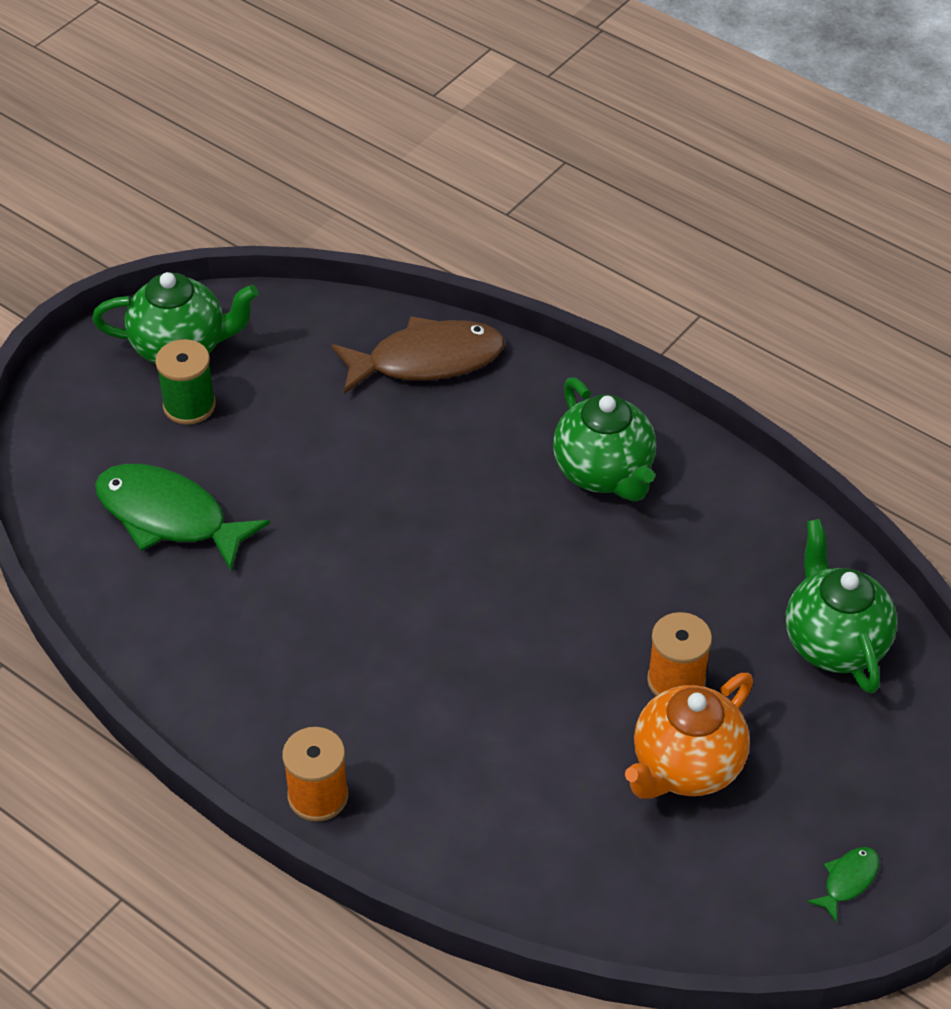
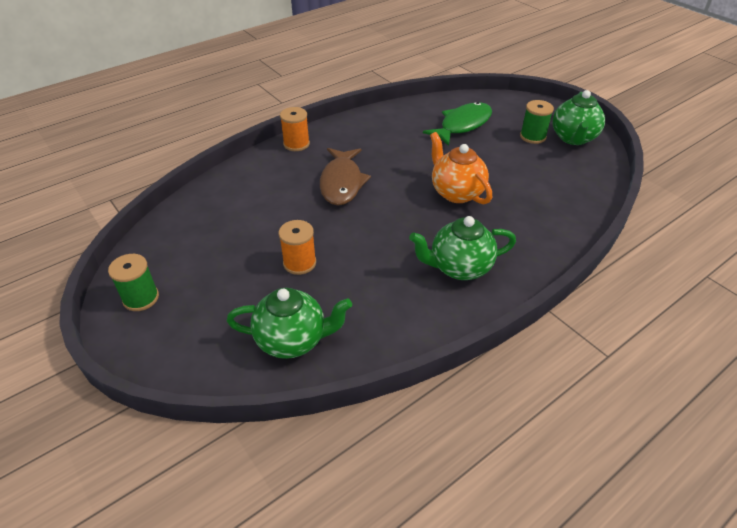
camera: 105 degrees right, 5 degrees down
(427, 360) = (561, 214): brown fish -> brown fish (342, 183)
(686, 767) = (245, 254): orange teapot -> orange teapot (456, 192)
(848, 881) = (141, 298): green fish -> green spool

